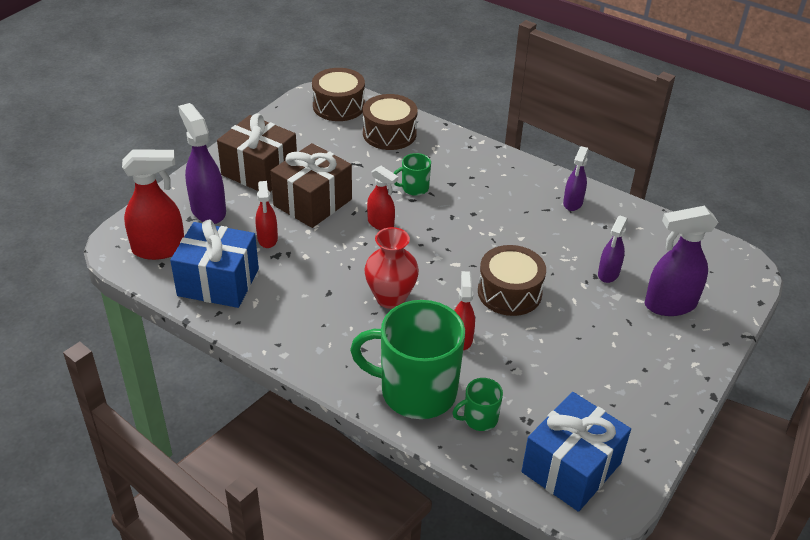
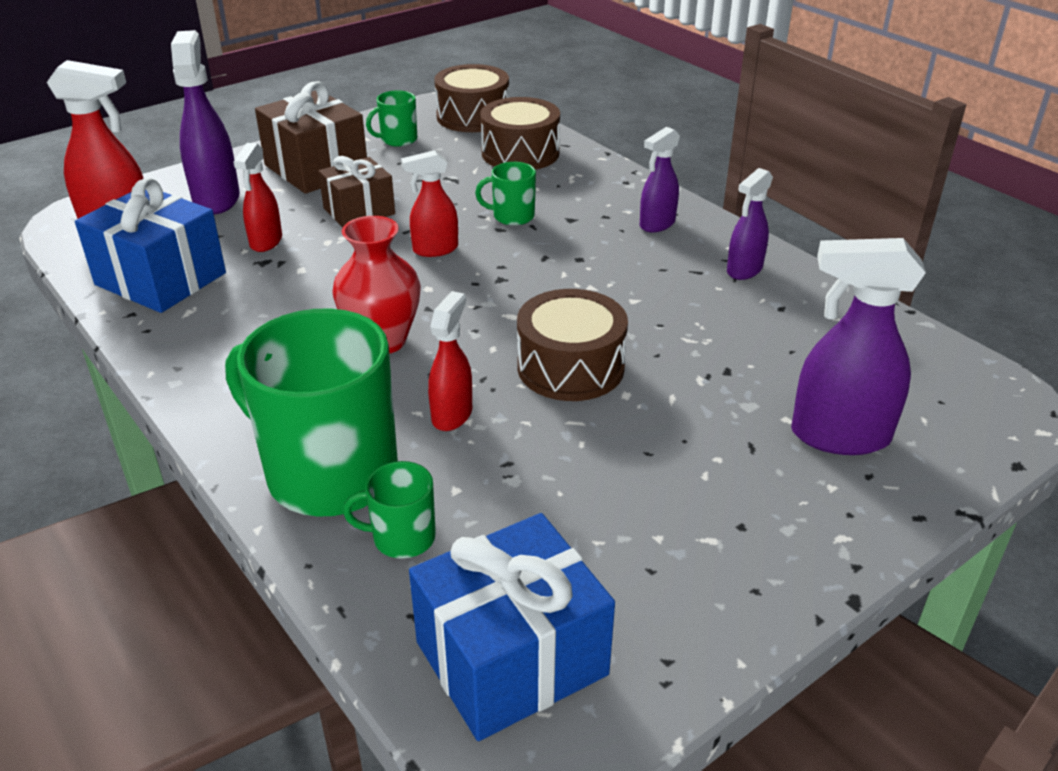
camera: 20 degrees right, 5 degrees down
(299, 136) = (398, 140): none -> green mug
(313, 202) = (359, 211): brown gift -> brown gift, size x0.65
(381, 224) = (434, 249): red spray bottle -> red spray bottle turned 105 degrees clockwise
(608, 274) = (751, 372): purple spray bottle -> purple spray bottle (657, 224)

